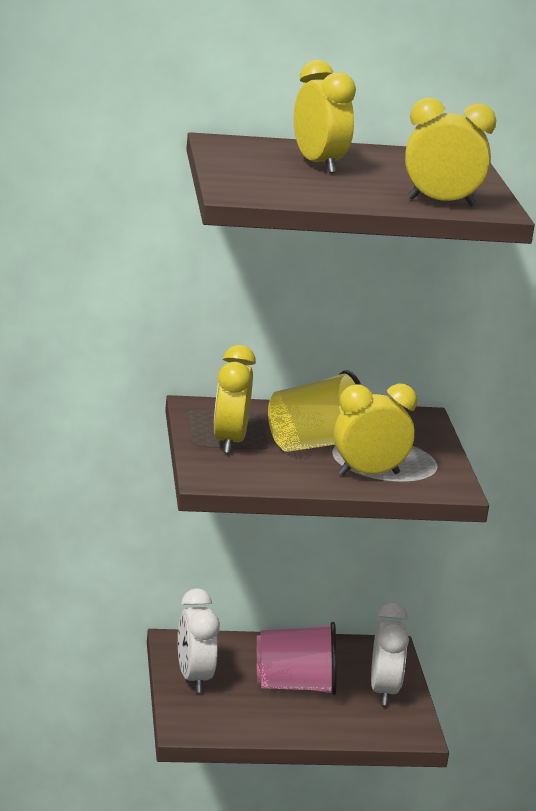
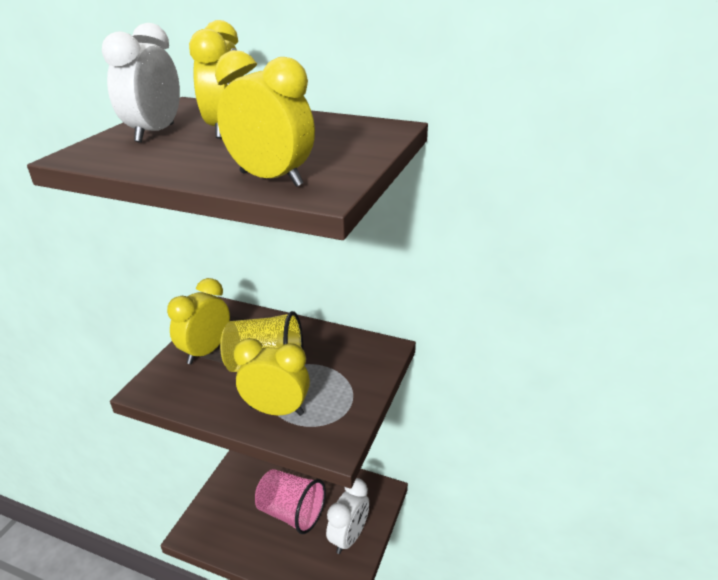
camera: 30 degrees right, 10 degrees up
(194, 678) = (232, 486): white clock -> white clock (155, 133)

